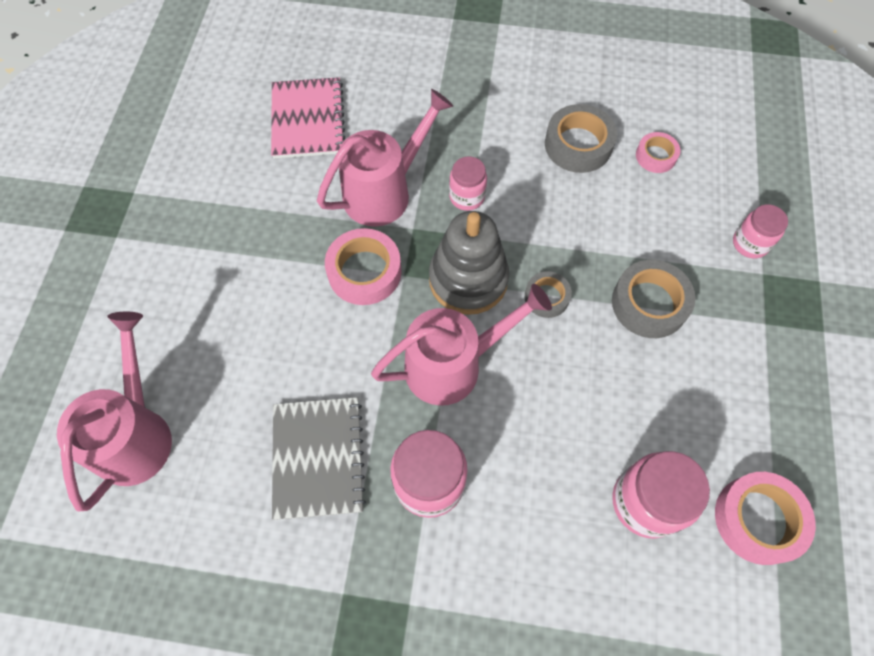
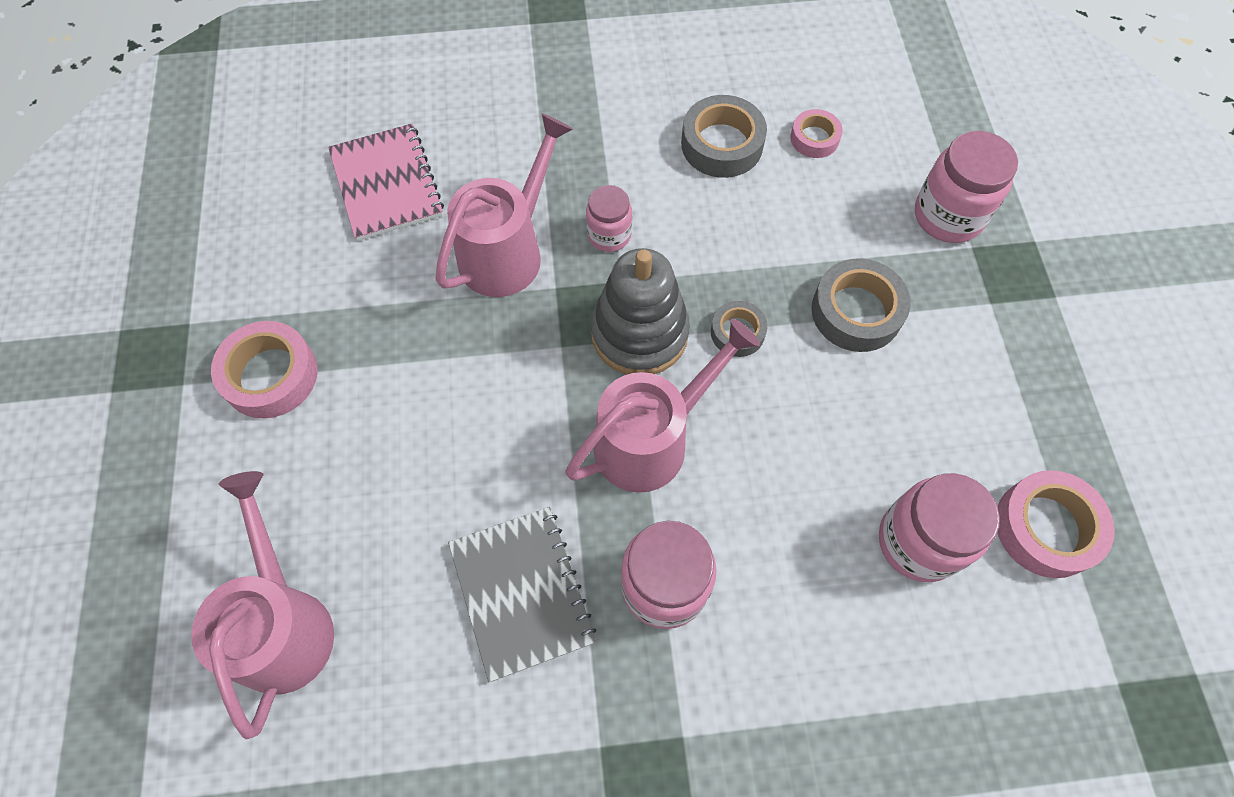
camera: 15 degrees left, 0 degrees up
(364, 272) = (512, 353): pink tape -> pink tape (270, 375)
(750, 243) = (948, 216): pink jar -> pink jar, size x1.64

